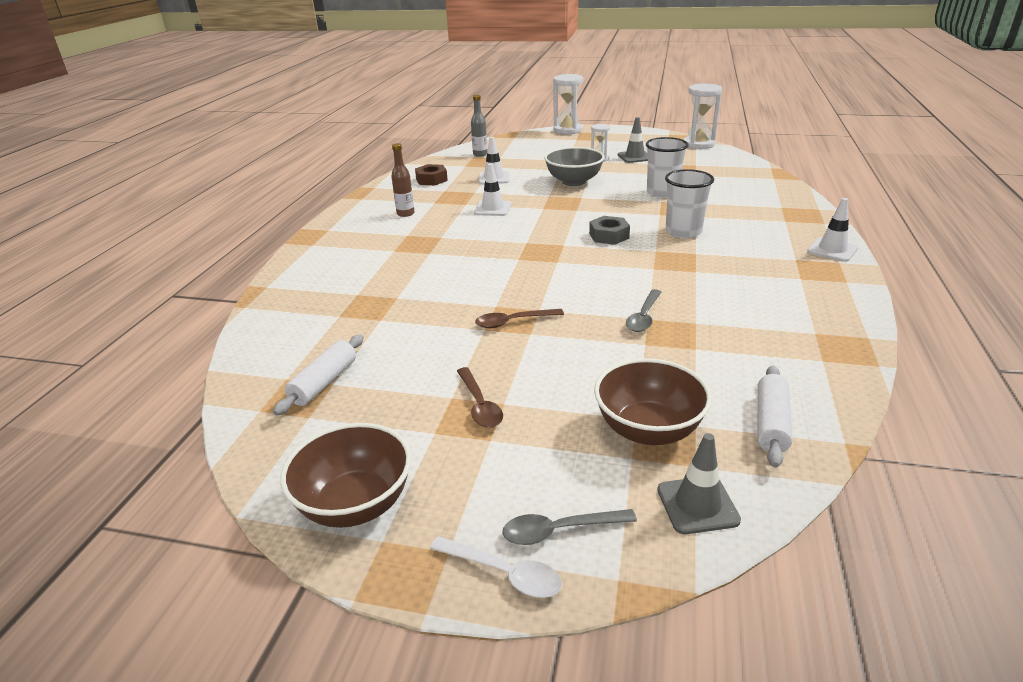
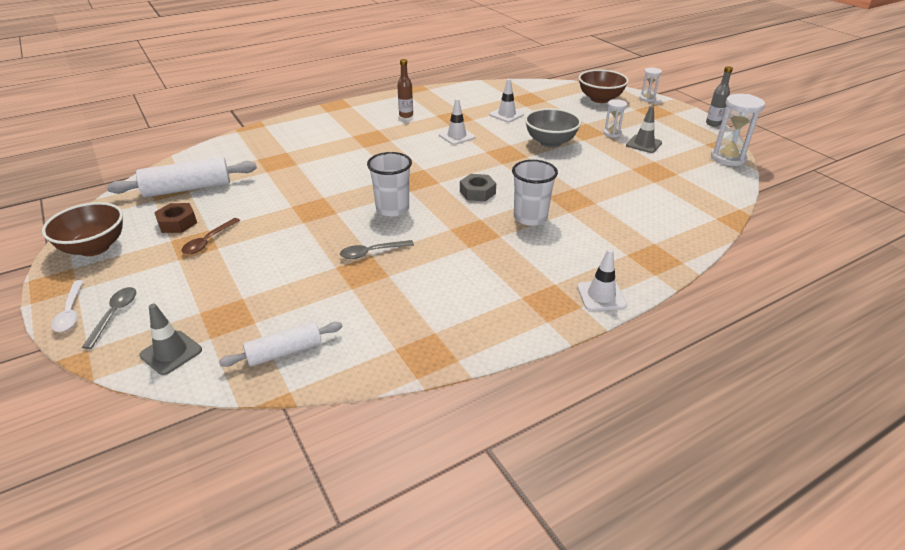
camera: 45 degrees right, 5 degrees up
(324, 382) = (188, 188): white rolling pin -> white rolling pin, size x1.60
(431, 180) = (469, 98): brown nut -> brown nut (177, 223)
(480, 154) = (539, 92): grey bottle -> grey bottle (713, 123)
(513, 322) = (310, 211): brown spoon -> none
(559, 531) = (114, 315): grey spoon -> grey spoon turned 60 degrees clockwise
(567, 130) = (647, 98): white hourglass -> white hourglass, size x0.57
(648, 430) = (234, 307): brown bowl -> brown bowl (600, 99)
(662, 193) = (590, 182): white cup -> white cup (392, 209)

